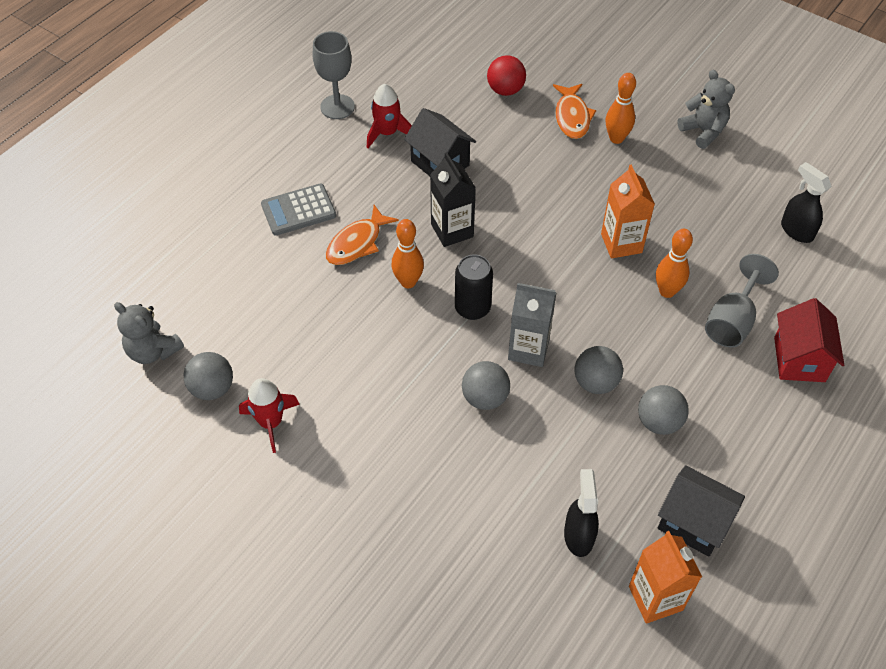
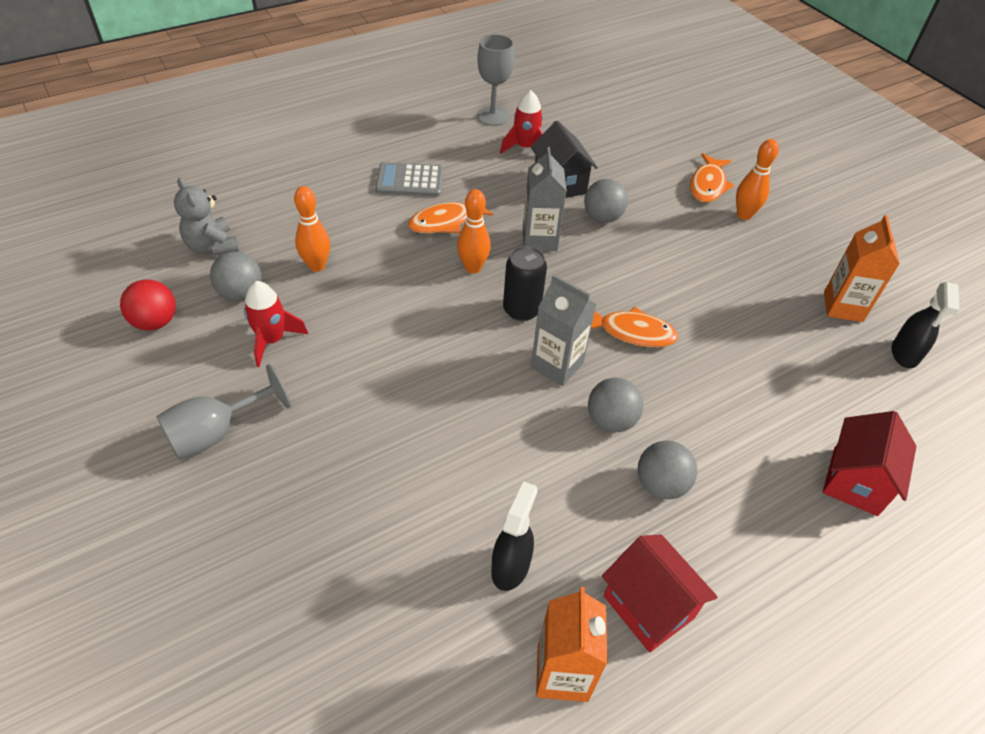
camera: 20 degrees right, 5 degrees down
(452, 230) = (539, 240): black carton -> grey carton
(485, 398) = (488, 393): grey ball -> grey ball (602, 217)
(505, 90) = (654, 146): red ball -> red ball (155, 322)
(575, 294) = (632, 332): none -> orange fish
(621, 243) = (704, 304): orange carton -> orange carton (843, 307)
(667, 291) = (731, 362): orange bowling pin -> orange bowling pin (317, 266)
(693, 523) = (648, 607): black house -> red house
(703, 131) = (838, 235): grey teddy bear -> none
(732, 321) = (791, 415): grey goblet -> grey goblet (216, 433)
(796, 231) = (904, 354): black spray bottle -> black spray bottle turned 150 degrees counterclockwise

